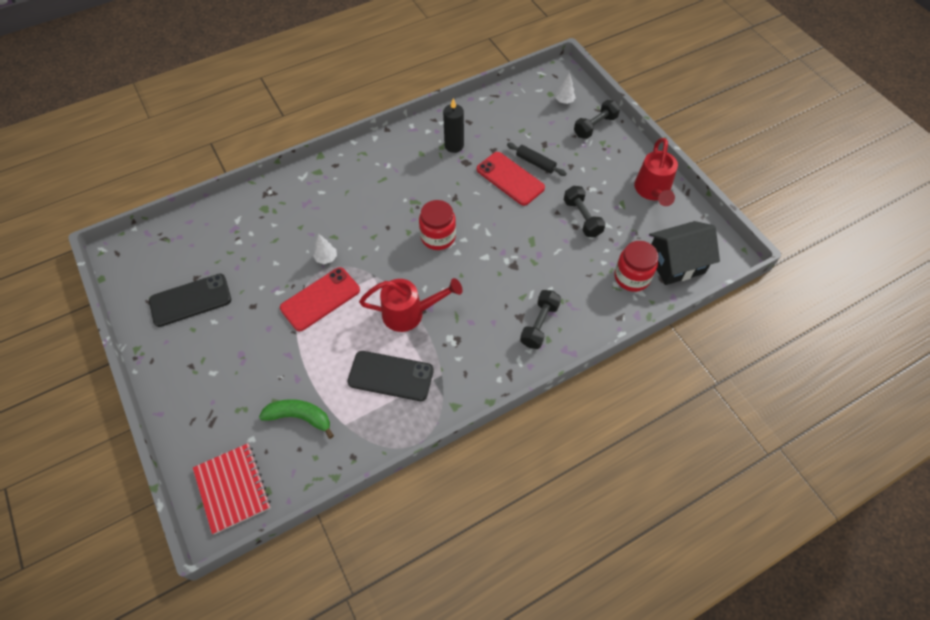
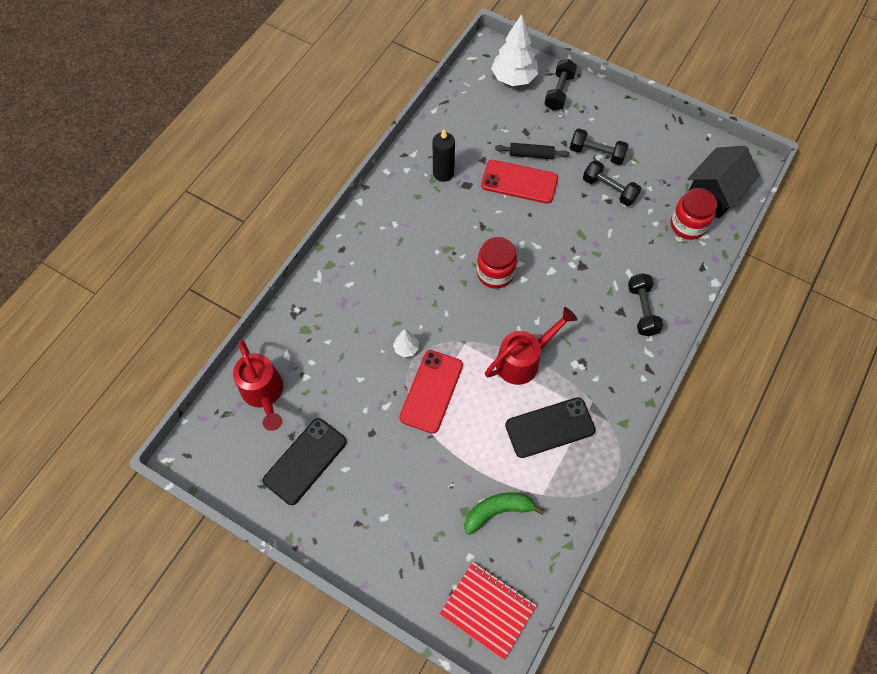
camera: 30 degrees left, 5 degrees up
(564, 101) = (513, 78): white tree -> white tree, size x2.12
(592, 186) = (596, 153): none -> black dumbbell
(652, 191) = (651, 134): red watering can -> red watering can (264, 394)

